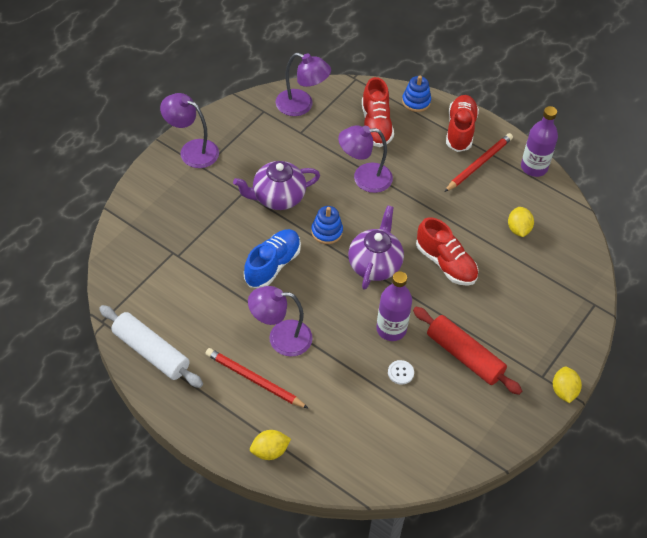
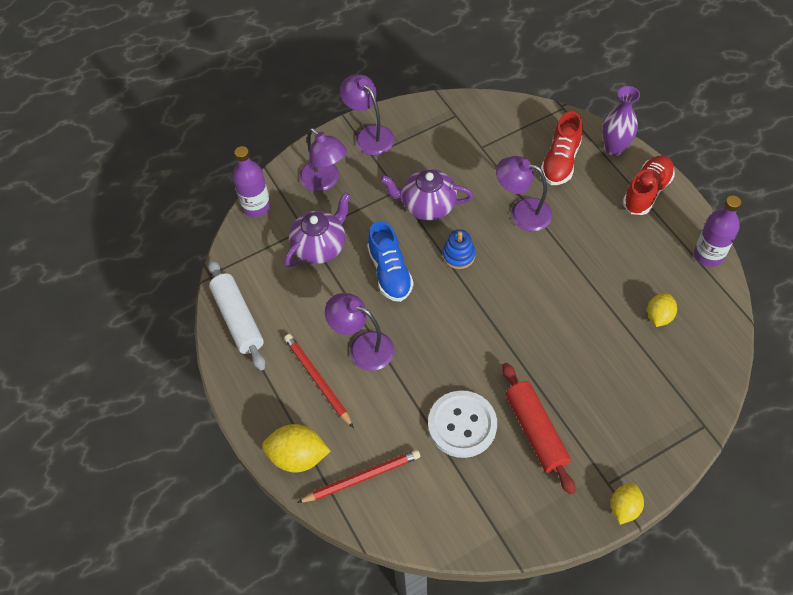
camera: 30 degrees right, 5 degrees up
(270, 451) = (298, 456): yellow lemon -> yellow lemon, size x1.55
(272, 265) = (390, 272): blue shoe -> blue shoe turned 105 degrees clockwise
(301, 106) = (495, 120): purple lamp -> purple lamp (325, 181)
(375, 264) = (490, 304): purple teapot -> purple teapot (320, 246)
(391, 329) = (474, 376): purple bottle -> purple bottle (256, 206)
(400, 373) = (462, 425): white button -> white button, size x2.46
(416, 101) = (614, 148): blue stacking toy -> purple vase
(445, 263) = (563, 327): red shoe -> none
(478, 164) = (649, 233): red pencil -> red pencil (361, 477)

